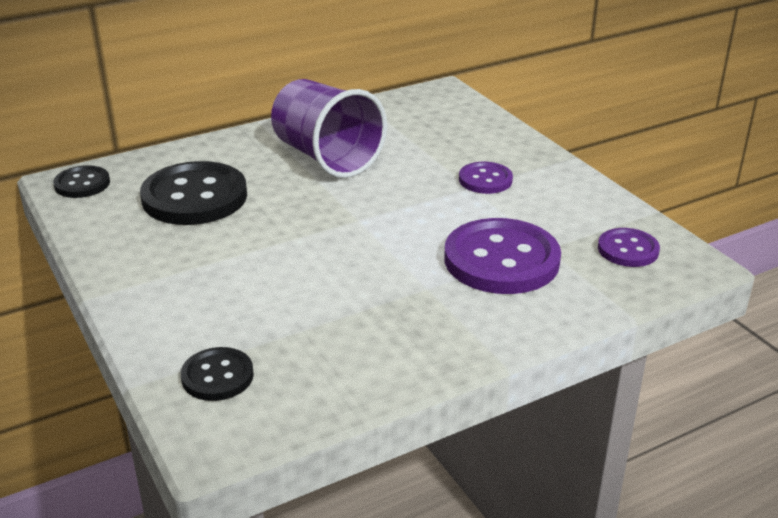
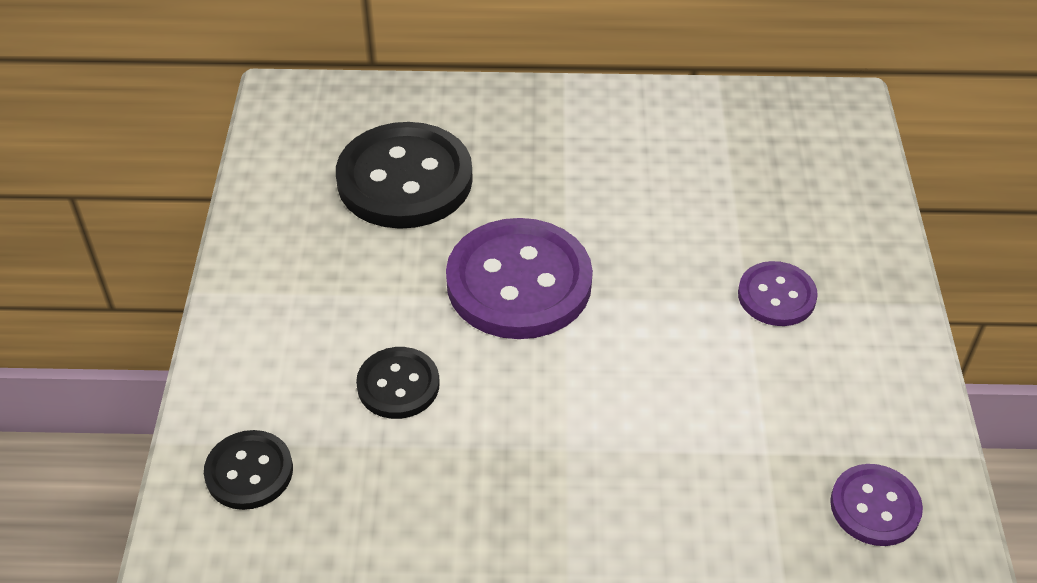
camera: 30 degrees right, 15 degrees up
(82, 184) = (300, 108): black button -> black button (398, 385)
(326, 158) = (602, 173): purple cup -> none
(501, 260) = (691, 446): purple button -> purple button (519, 282)

